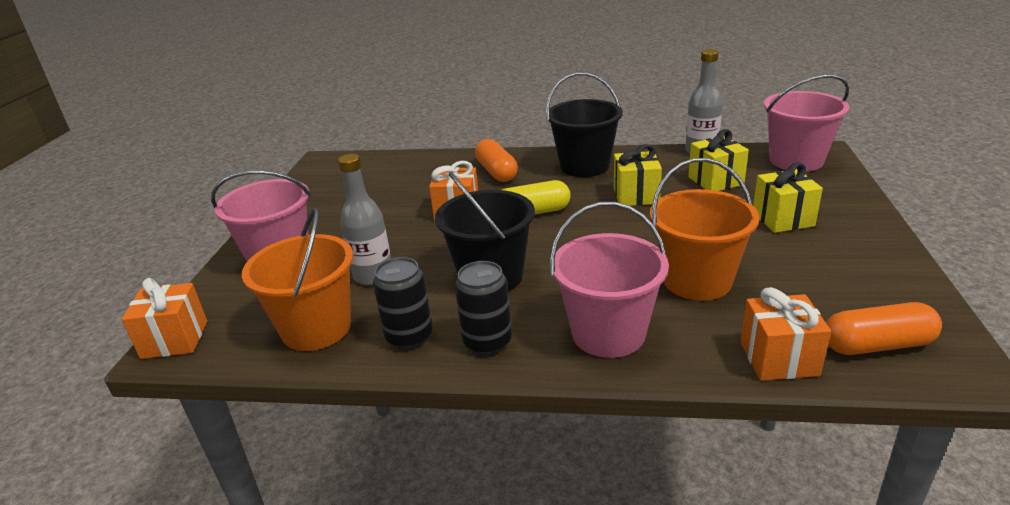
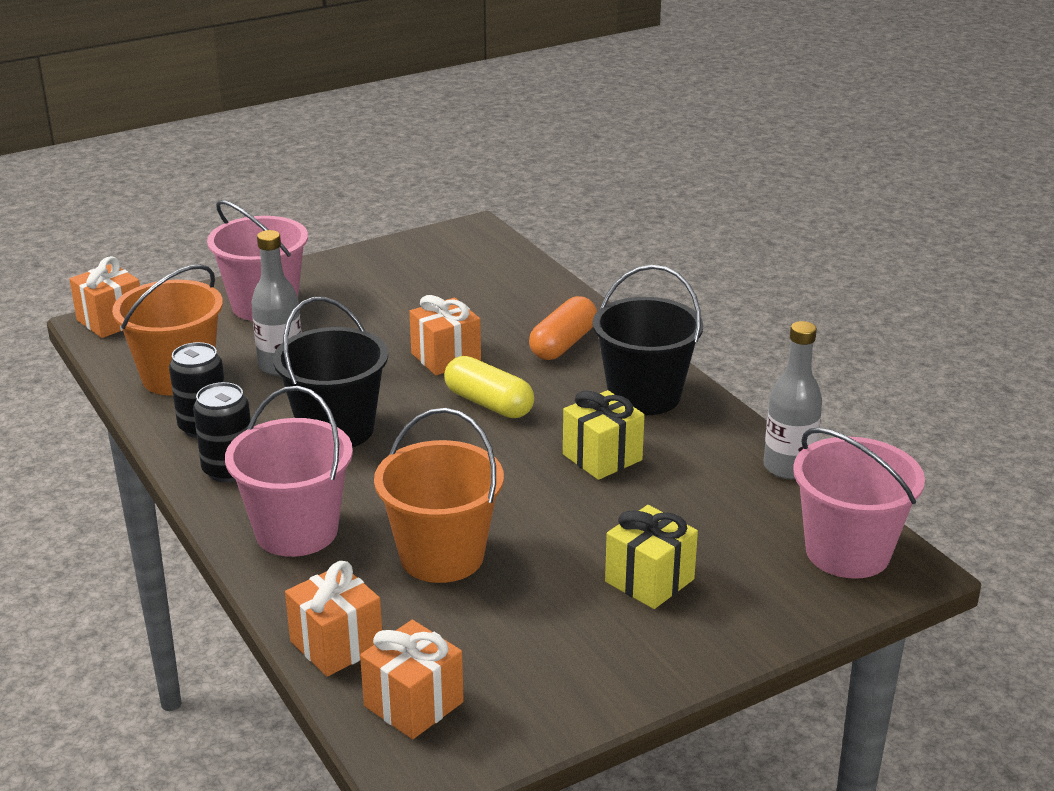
camera: 50 degrees right, 0 degrees up
(715, 181) = (707, 503): yellow gift -> none
(877, 345) = (414, 704): orange capsule -> orange gift

